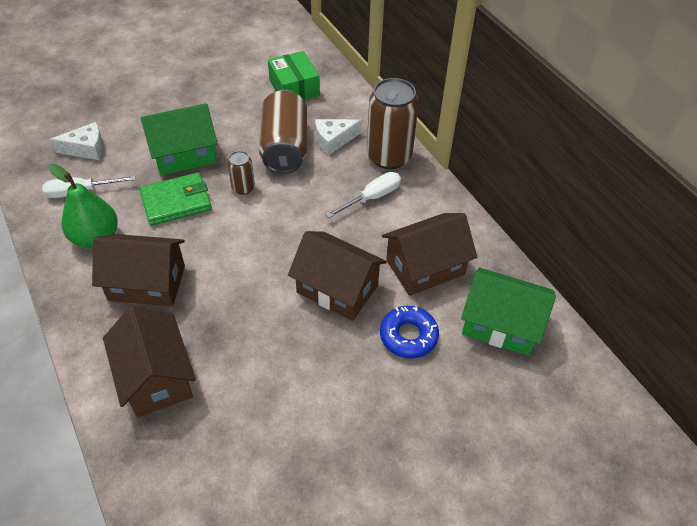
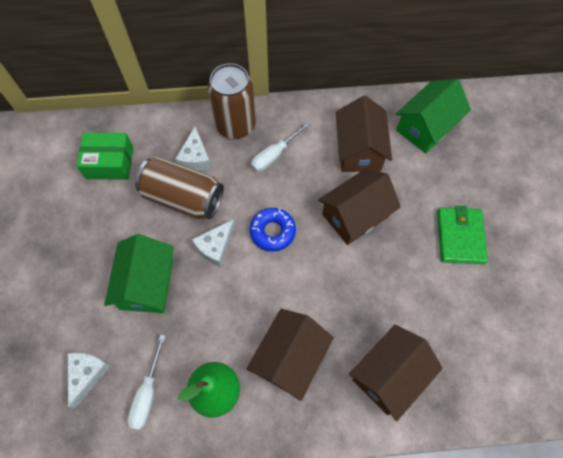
camera: 65 degrees left, 15 degrees up
(156, 377) = (389, 375): brown house -> brown house turned 45 degrees counterclockwise
(176, 202) = (205, 308): green wallet -> green wallet (460, 237)
(243, 188) = (215, 247): brown can -> white cheese
(372, 197) = (274, 155): white screwdriver -> white screwdriver turned 120 degrees counterclockwise
(408, 336) = (415, 186): blue donut -> blue donut (272, 231)

